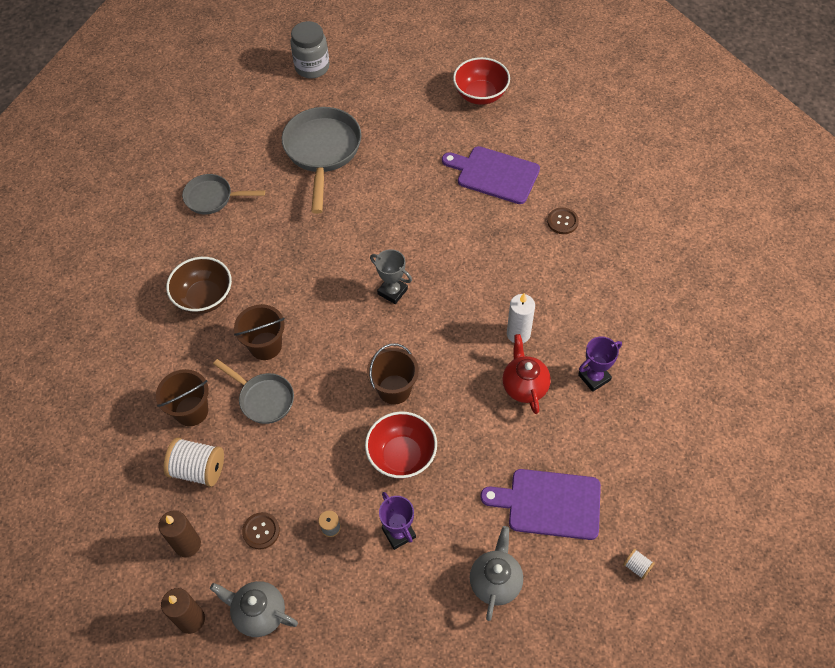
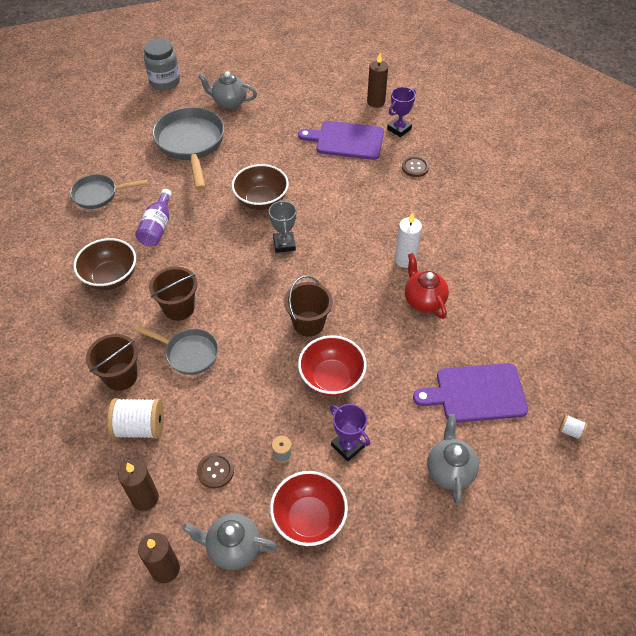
camera: 15 degrees left, 5 degrees down
(264, 247) = (157, 227): none -> purple bottle
(376, 105) = (229, 102): none -> grey teapot
(381, 234) = (261, 201): none -> brown bowl
(392, 291) = (284, 244): grey trophy -> grey trophy turned 60 degrees clockwise
(480, 95) = (316, 83): red bowl -> red bowl (309, 518)
(541, 130) = (376, 102): none -> brown candle
(594, 377) = (481, 283): purple trophy -> purple trophy (399, 129)

